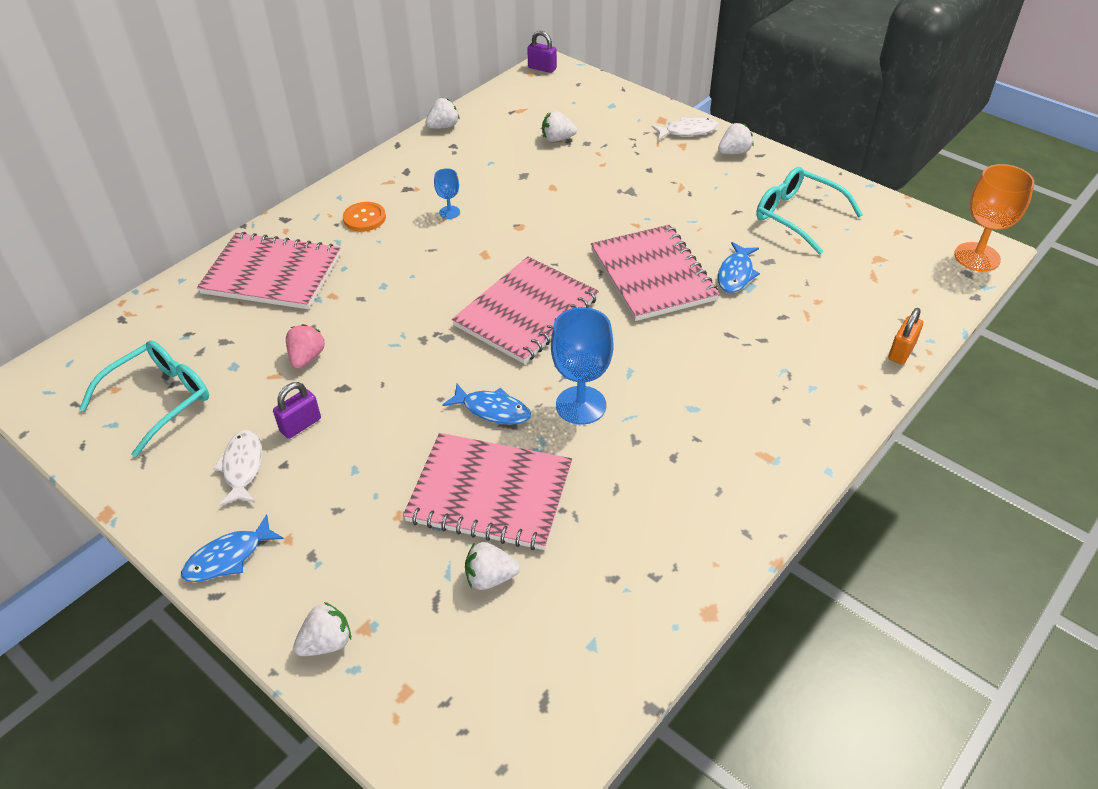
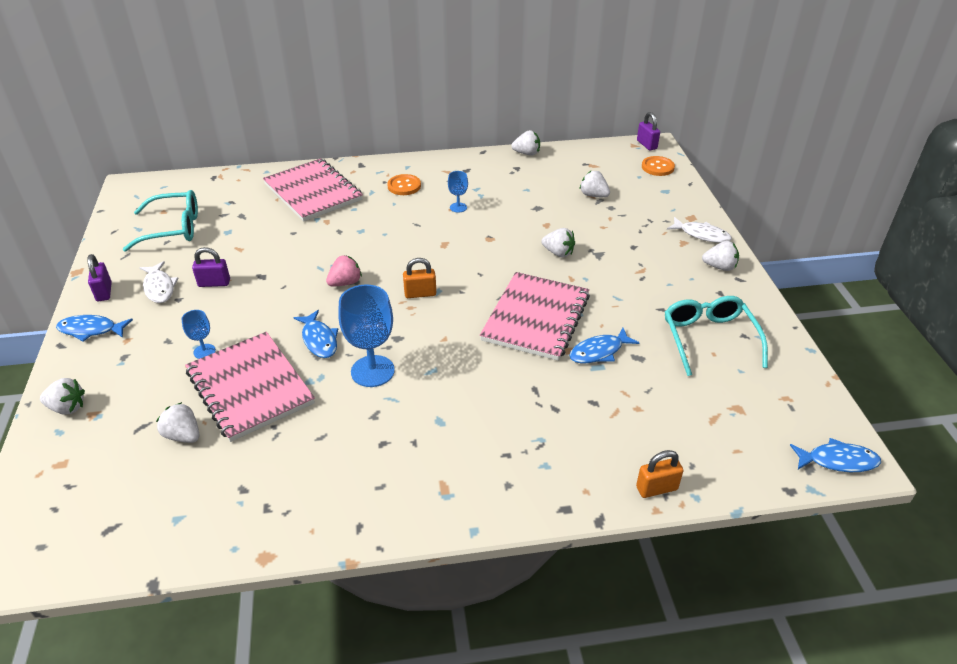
camera: 40 degrees right, 5 degrees down
(179, 512) = (104, 292): none -> purple padlock
(242, 467) = (159, 287): white fish -> white fish turned 120 degrees clockwise
(307, 358) = (267, 248): pink strawberry -> pink strawberry (345, 283)
(393, 493) = (204, 351): none -> blue goblet
(526, 312) = (420, 294): pink notebook -> orange padlock
(578, 86) = (657, 167): none -> orange button
(596, 208) = (558, 253): none -> white strawberry
(977, 257) = (838, 461): orange goblet -> blue fish

